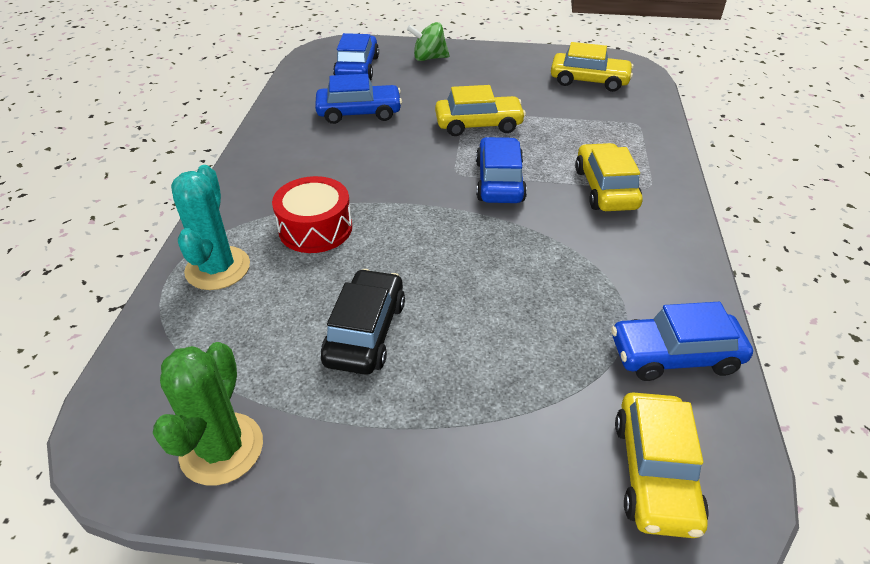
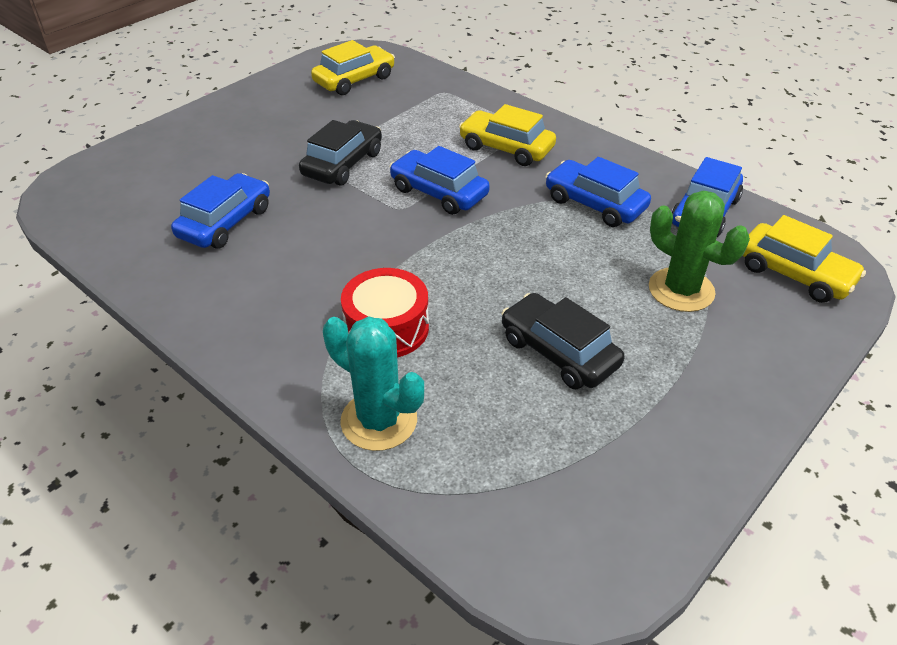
camera: 55 degrees left, 0 degrees up
(222, 449) = (630, 497): green cactus -> green cactus (681, 290)
(357, 68) = (136, 188): blue car -> blue car (595, 204)
(429, 58) = (189, 139): green spinning top -> none
(478, 124) = (343, 164): yellow car -> black car

